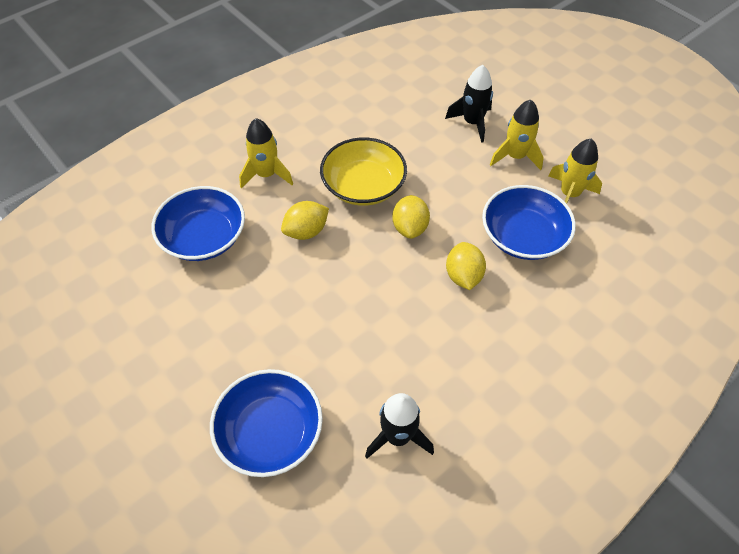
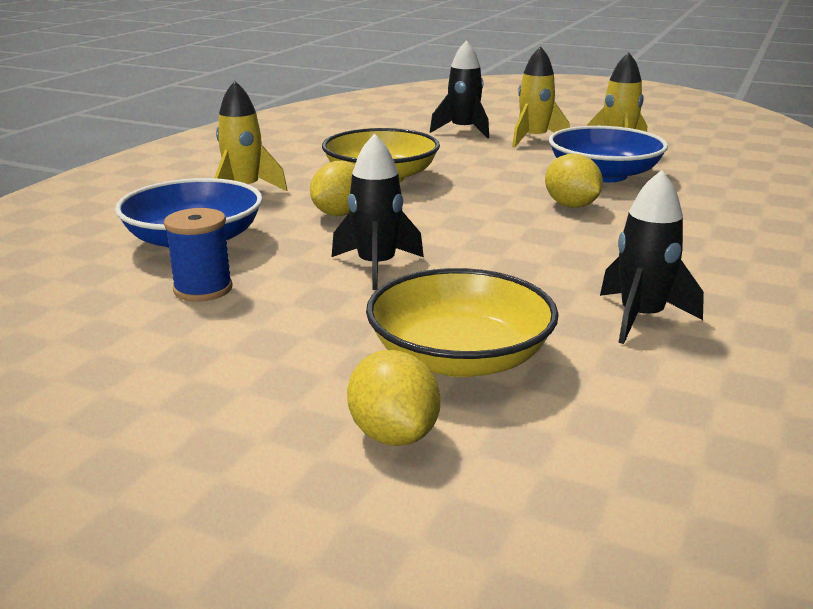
camera: 25 degrees left, 30 degrees down
(181, 300) = (203, 289): none -> blue spool
(270, 432) = (460, 357): blue bowl -> yellow bowl
(287, 311) = (376, 267): none -> black rocket
(410, 227) = (470, 191): yellow lemon -> yellow lemon (393, 434)

